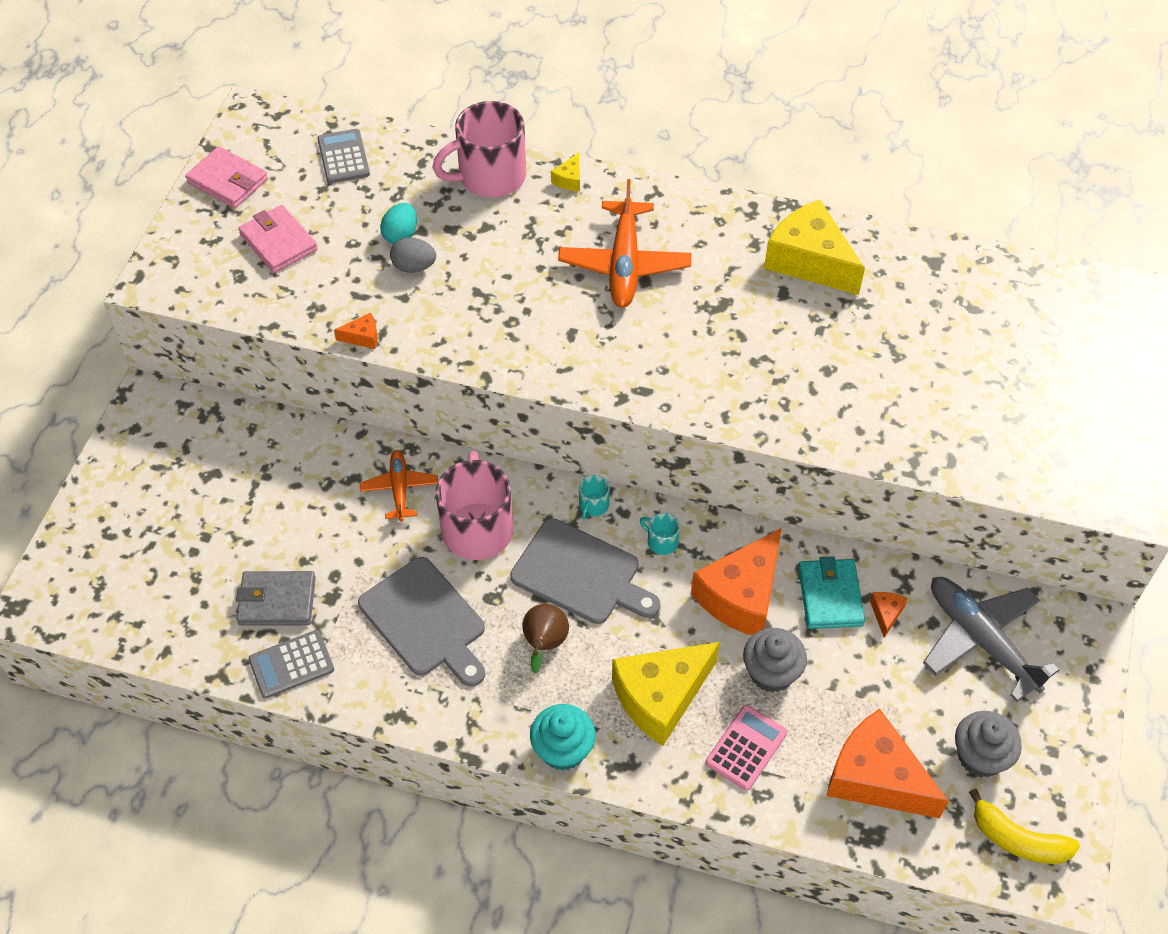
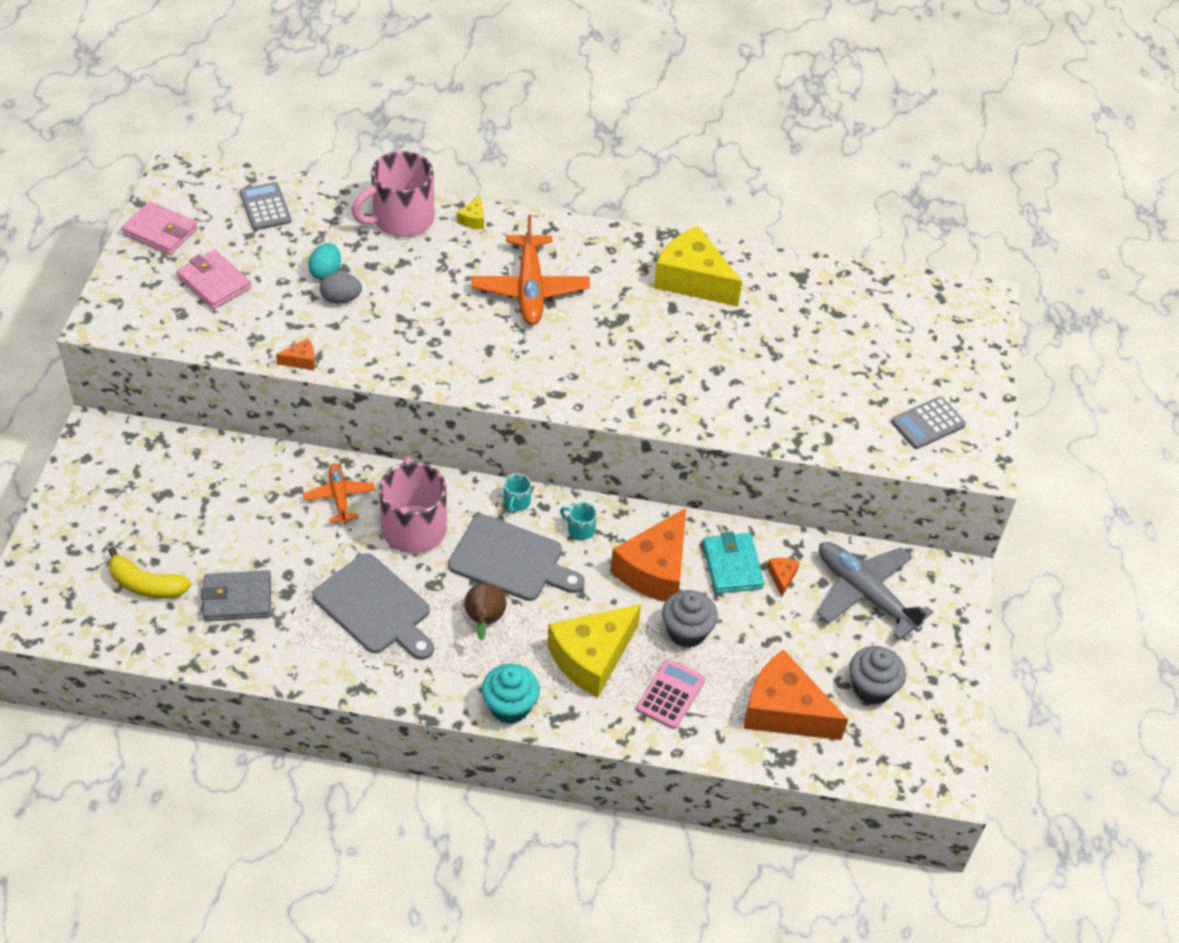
camera: 10 degrees left, 5 degrees down
(291, 664) = (257, 651): grey calculator -> grey calculator (927, 423)
(1018, 839) = (909, 752): yellow banana -> yellow banana (146, 585)

